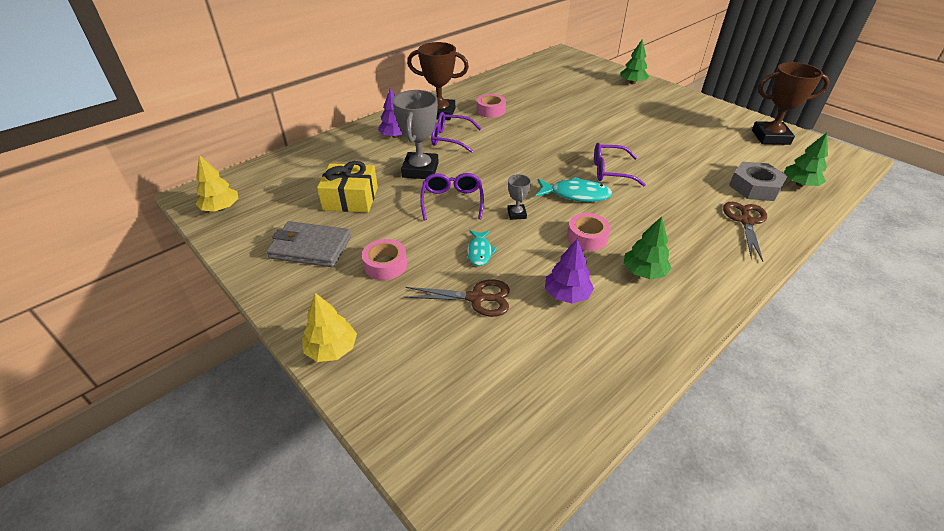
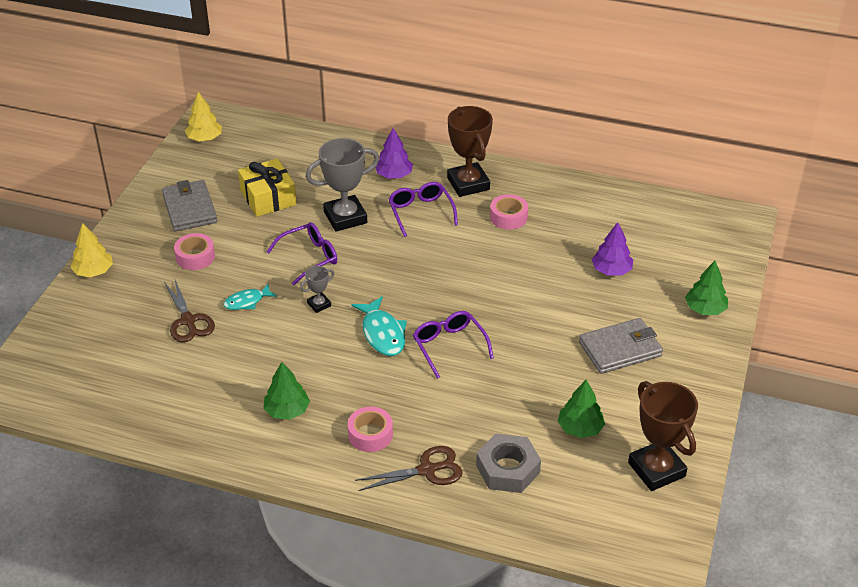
camera: 60 degrees right, 0 degrees up
(567, 294) = (225, 370): purple tree -> purple tree (611, 270)
(587, 237) = (315, 361): pink tape -> pink tape (370, 434)
(652, 115) = (620, 349): none -> grey wallet
(799, 184) = (547, 508): green tree -> green tree (580, 428)

